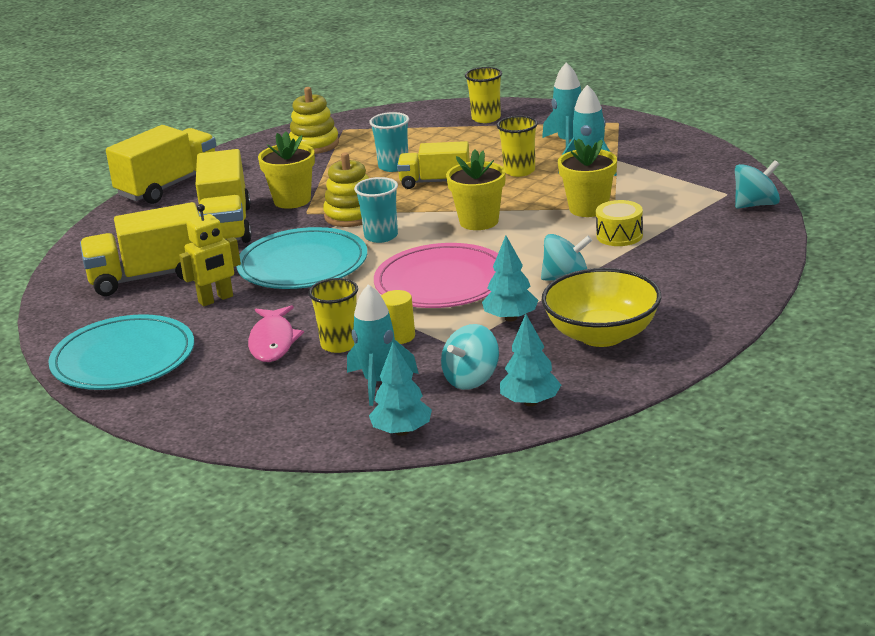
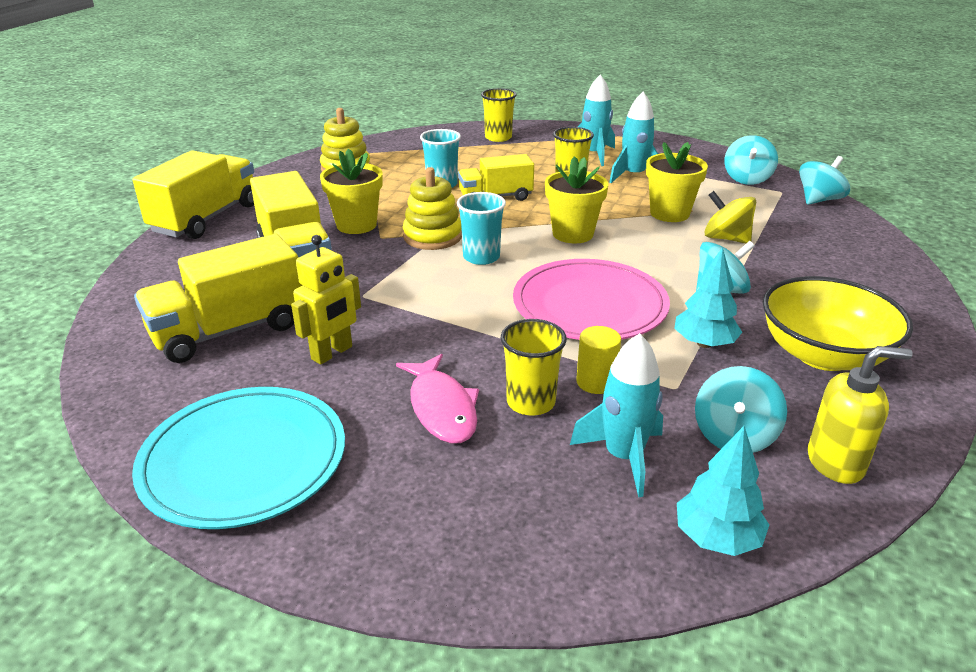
camera: 20 degrees left, 5 degrees up
(302, 264) = (414, 297): turquoise plate -> none
(530, 402) = (836, 463): turquoise tree -> yellow soap dispenser
(619, 235) = (726, 238): yellow drum -> yellow spinning top
(705, 178) = (747, 179): none -> turquoise spinning top

